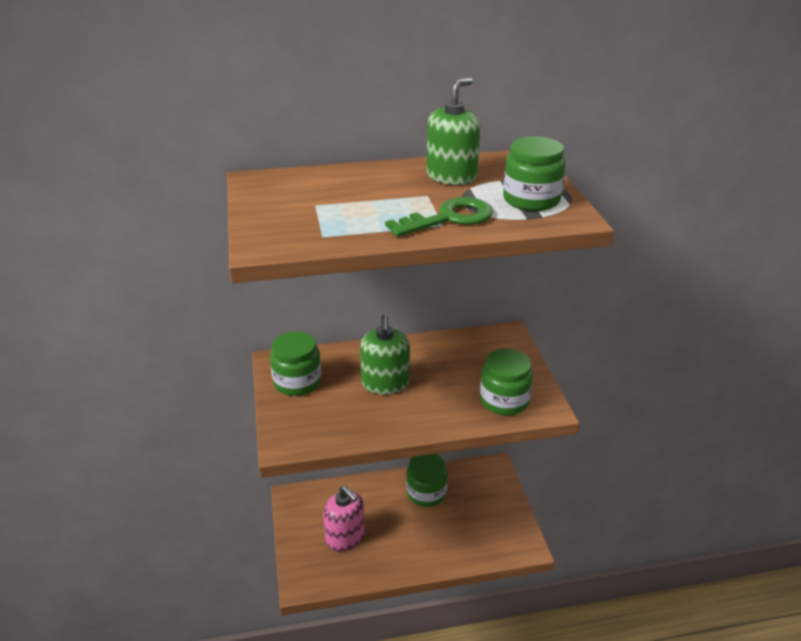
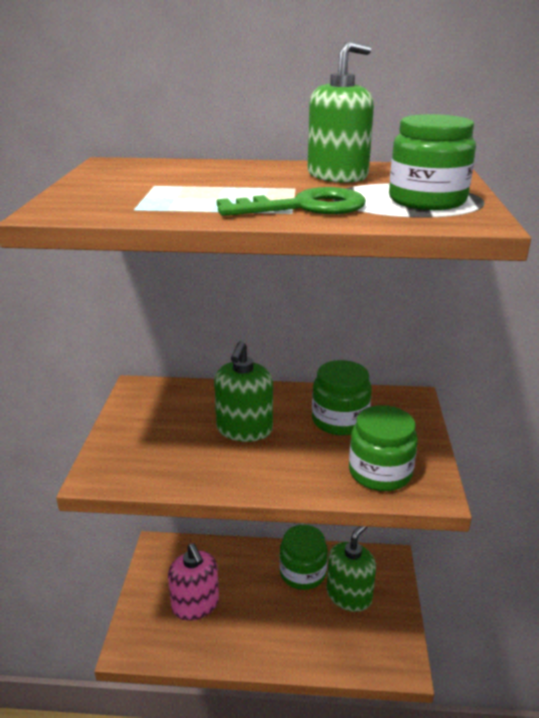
camera: 15 degrees right, 5 degrees down
(297, 382) = (148, 412): green jar -> green jar (339, 420)
(469, 503) = (349, 595): none -> green soap dispenser

